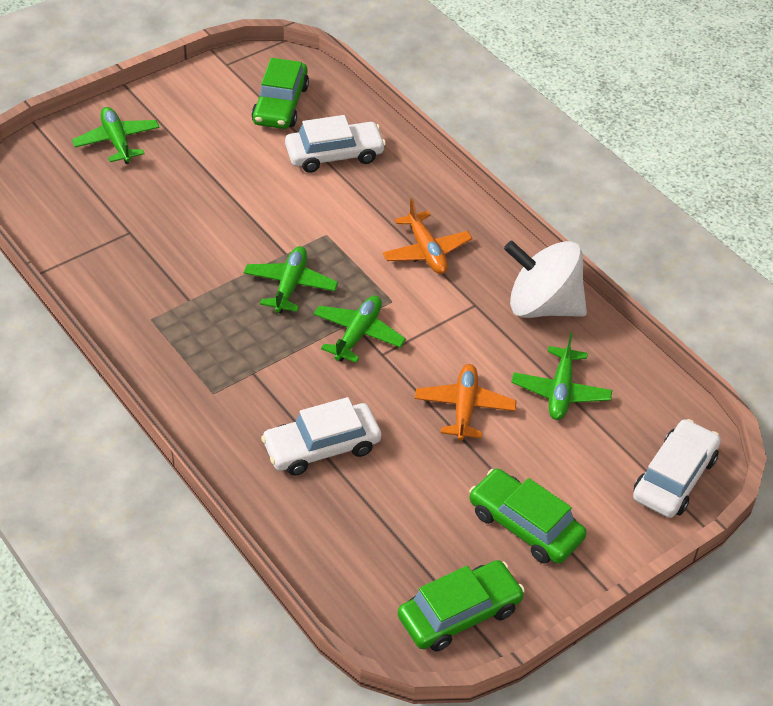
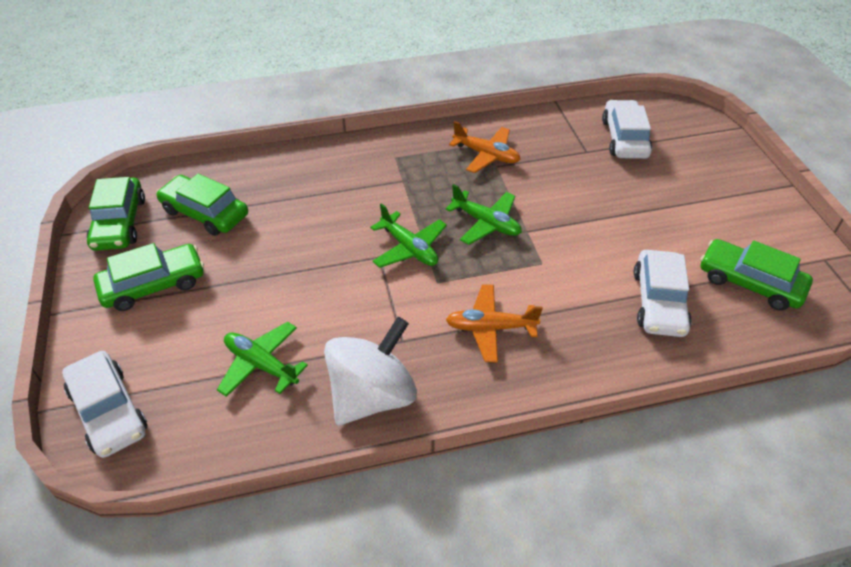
camera: 115 degrees right, 0 degrees up
(117, 141) = (706, 165): green plane -> none
(322, 447) = (309, 196): white car -> white car (624, 138)
(399, 535) = (205, 213): none -> green car
(464, 408) = (289, 289): orange plane -> orange plane (486, 155)

